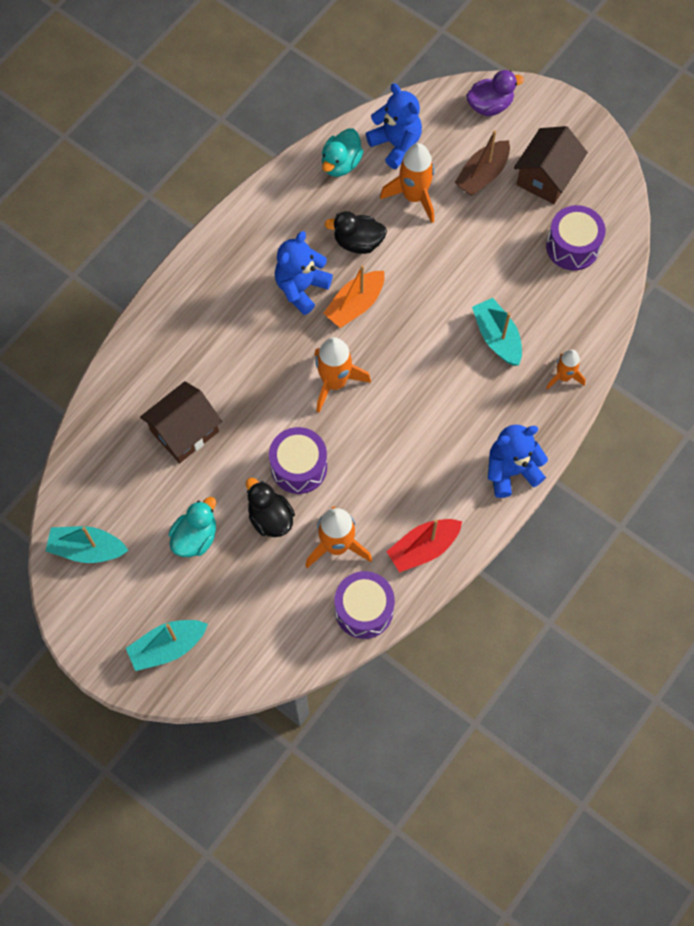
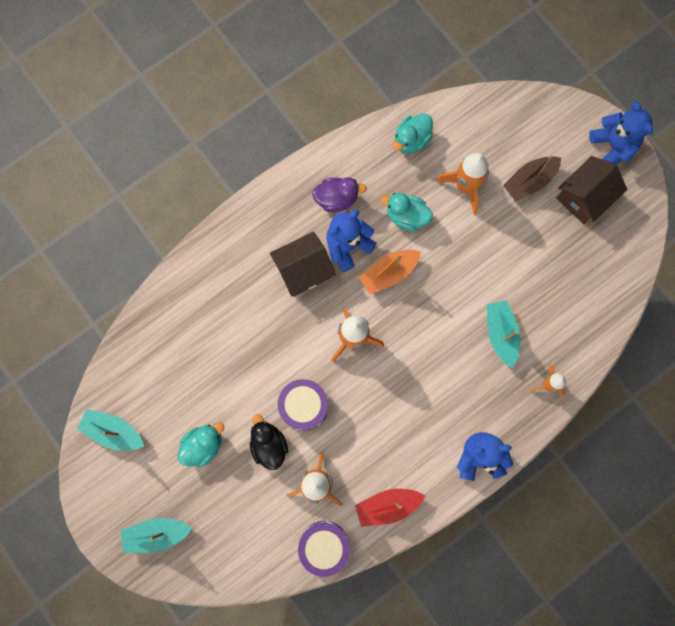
camera: 15 degrees right, 10 degrees up
(184, 431) = (218, 349): brown house -> brown house (303, 270)
(358, 242) = (406, 216): black duck -> turquoise duck
(396, 144) = (463, 134): blue teddy bear -> blue teddy bear (613, 146)
(490, 105) = (554, 118): purple duck -> purple duck (336, 199)
(572, 246) = (588, 267): purple drum -> none

